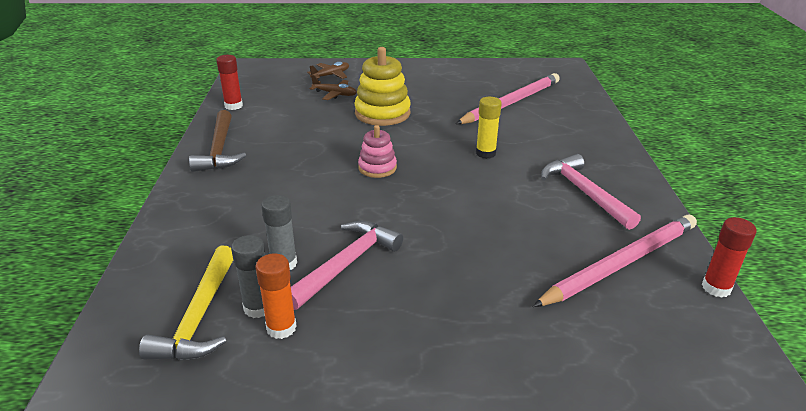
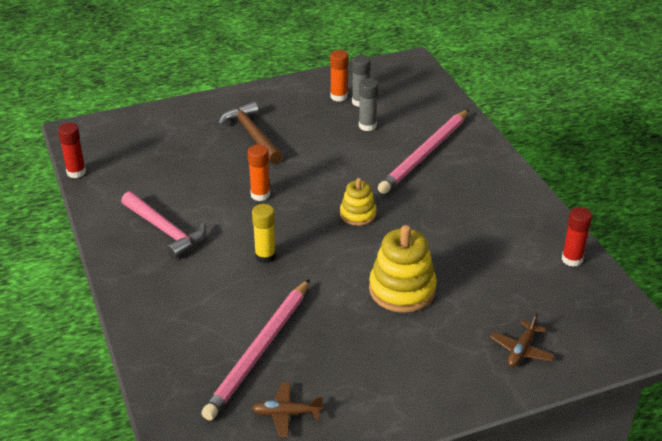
camera: 160 degrees right, 5 degrees up
(200, 316) = (388, 92): yellow hammer -> none
(219, 150) = (514, 199): brown hammer -> brown hammer (252, 135)
(335, 94) = (482, 310): brown plane -> brown plane (286, 414)
(346, 264) = (327, 134): pink hammer -> none
(377, 168) = (358, 214): pink stacking toy -> yellow stacking toy
(470, 206) = (260, 195): none -> orange glue stick
(620, 263) = (140, 175): pink pencil -> pink pencil (425, 154)

